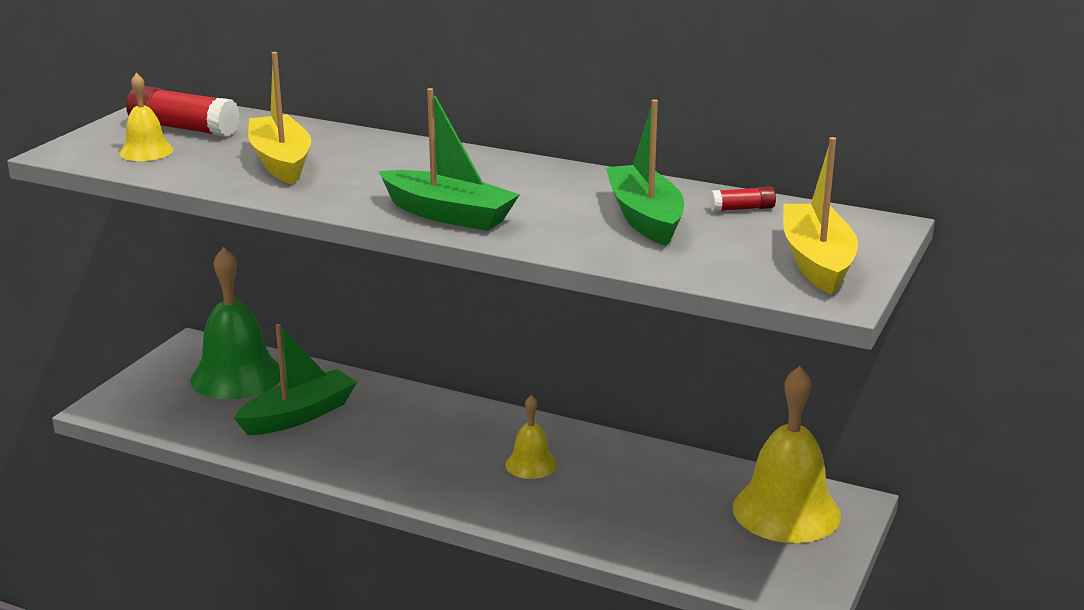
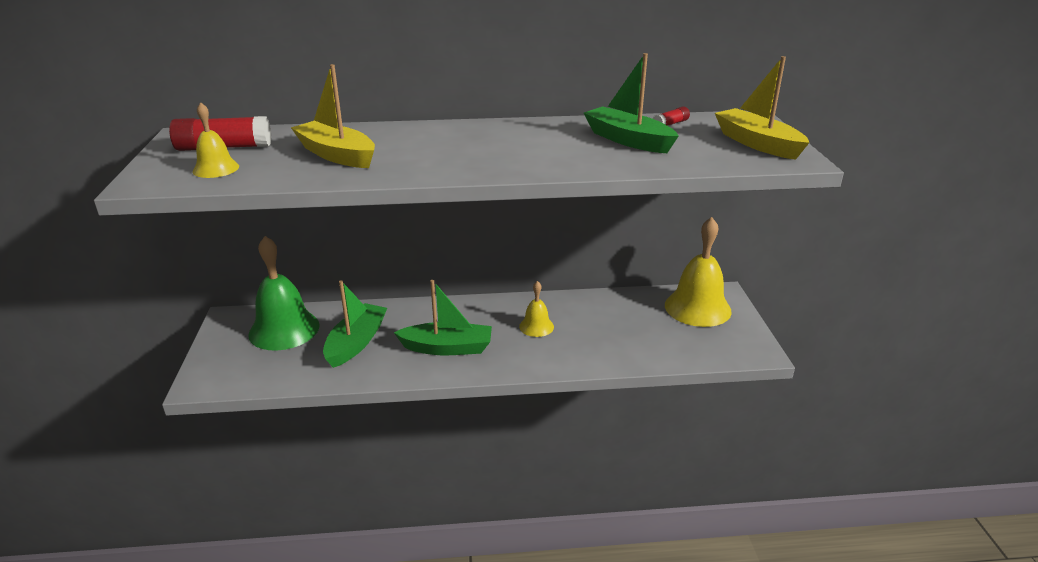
camera: 30 degrees left, 5 degrees up
(448, 214) = (508, 164): green boat -> green boat (447, 348)

